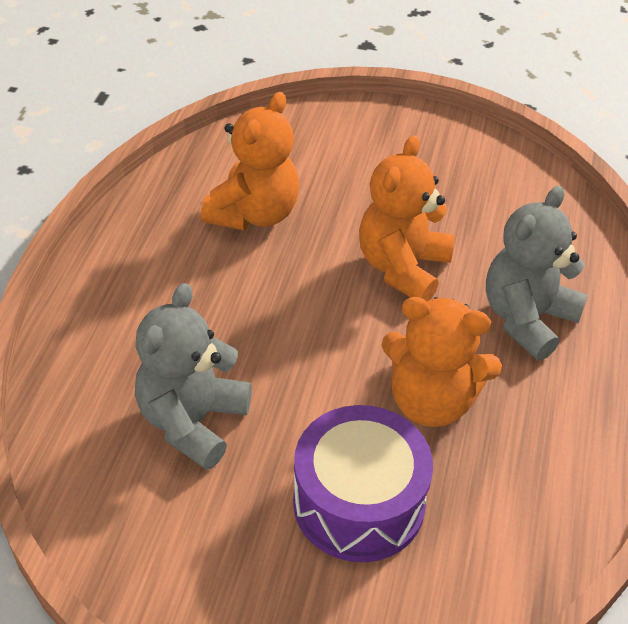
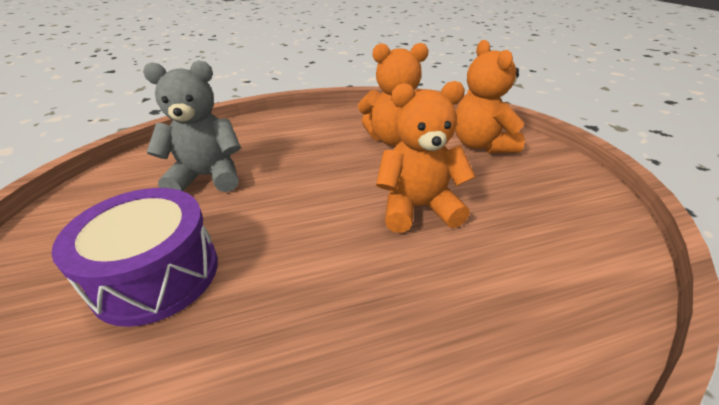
camera: 60 degrees right, 10 degrees down
(431, 401) = (290, 276): orange teddy bear -> orange teddy bear (481, 145)
(527, 318) = (444, 304): grey teddy bear -> none

